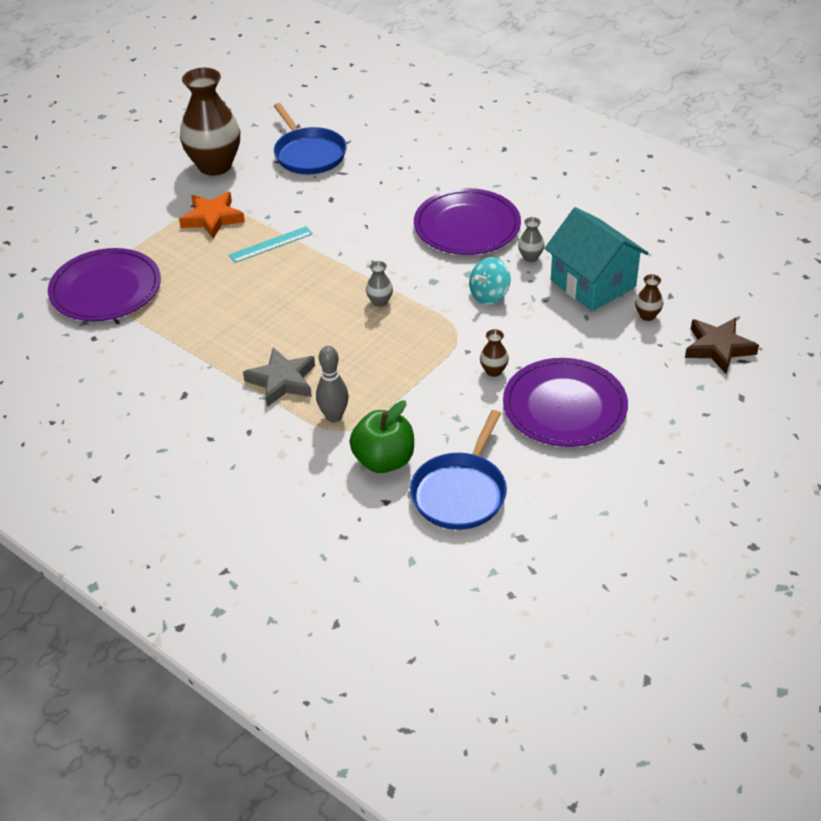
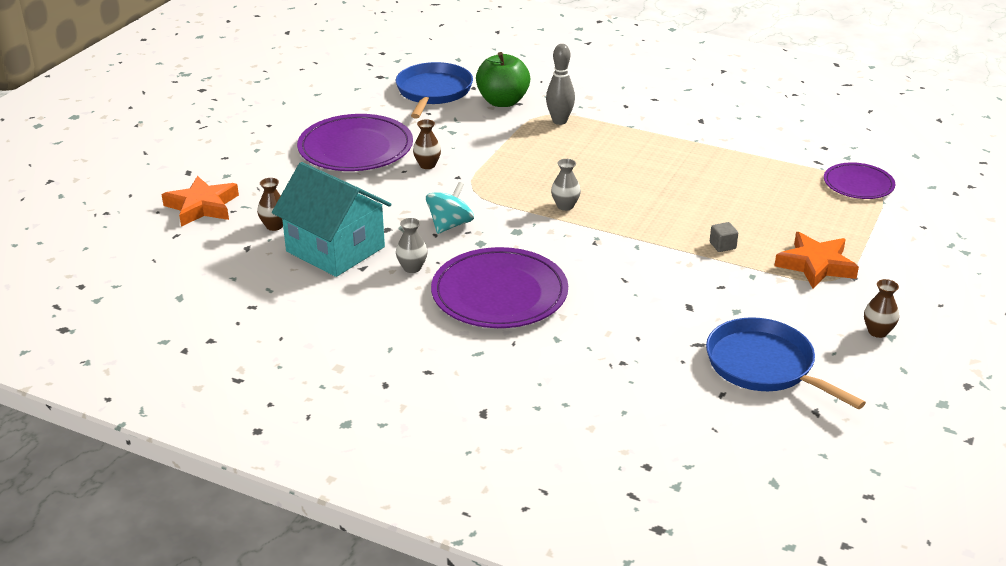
camera: 165 degrees right, 10 degrees down
(106, 289) = (858, 184): purple plate -> purple plate, size x0.58
(215, 166) = (877, 332): brown vase -> brown vase, size x0.40
(271, 244) = (722, 245): turquoise ruler -> grey cube
(282, 381) = (621, 138): grey star -> none
(718, 348) = (202, 206): brown star -> orange star

